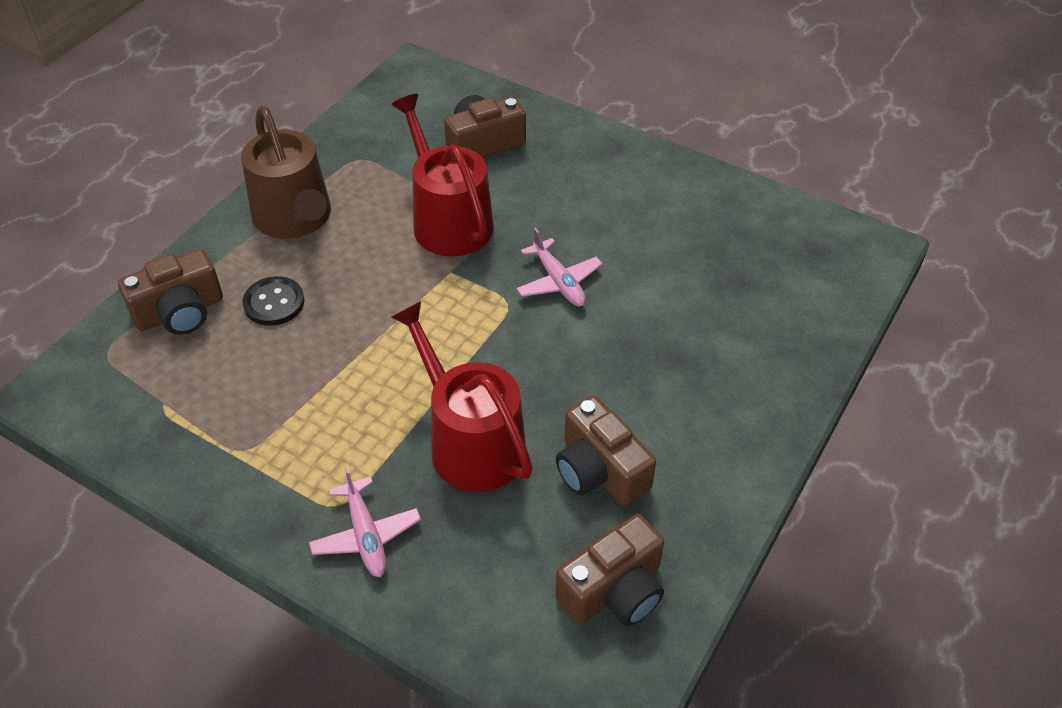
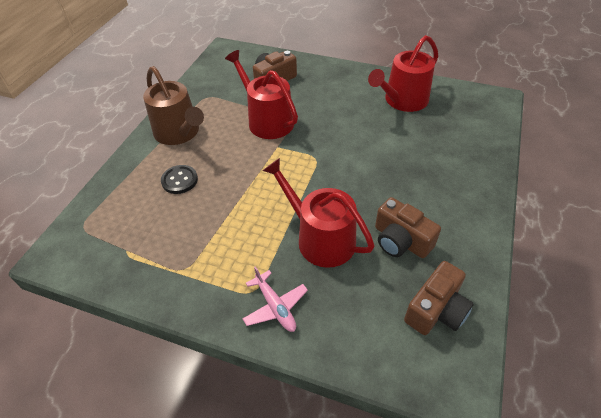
camera: 10 degrees left, 0 degrees up
(180, 312) = (123, 195): brown camera -> none
(558, 282) = (339, 142): pink plane -> none
(698, 222) = (402, 100): none -> red watering can

